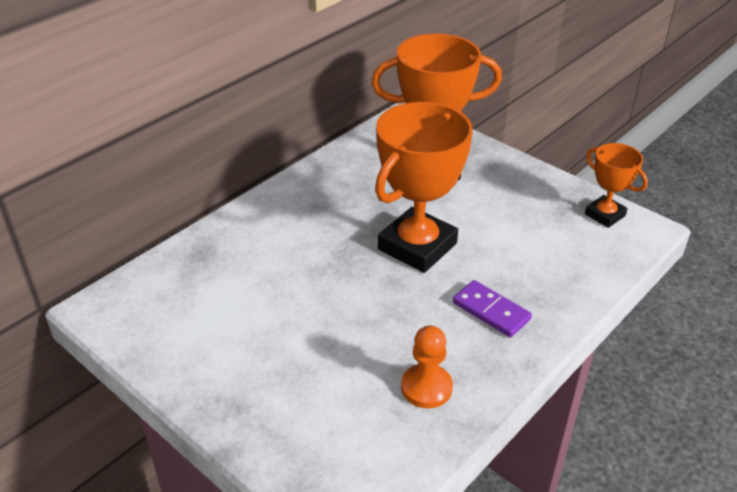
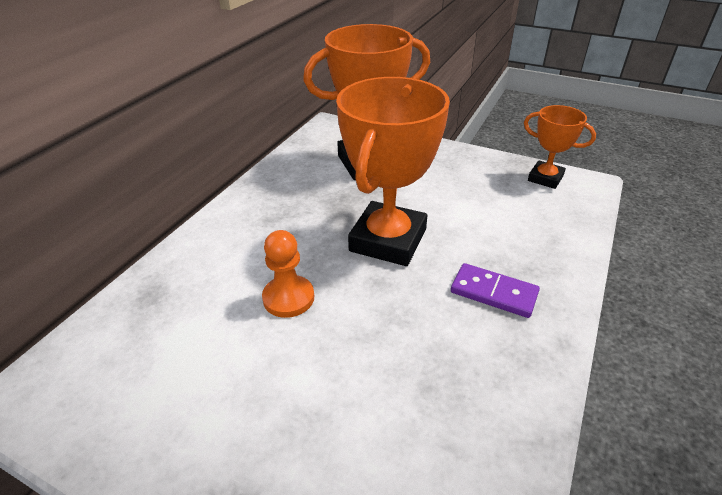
camera: 15 degrees left, 0 degrees up
(426, 387) = (470, 403): orange pawn -> orange pawn (288, 298)

